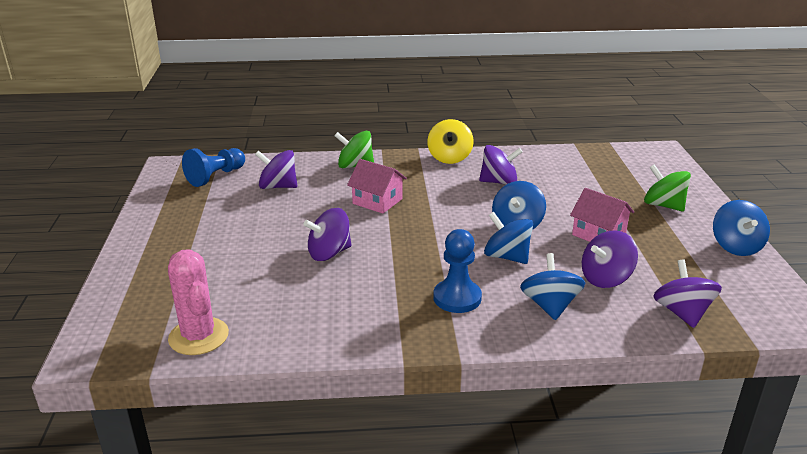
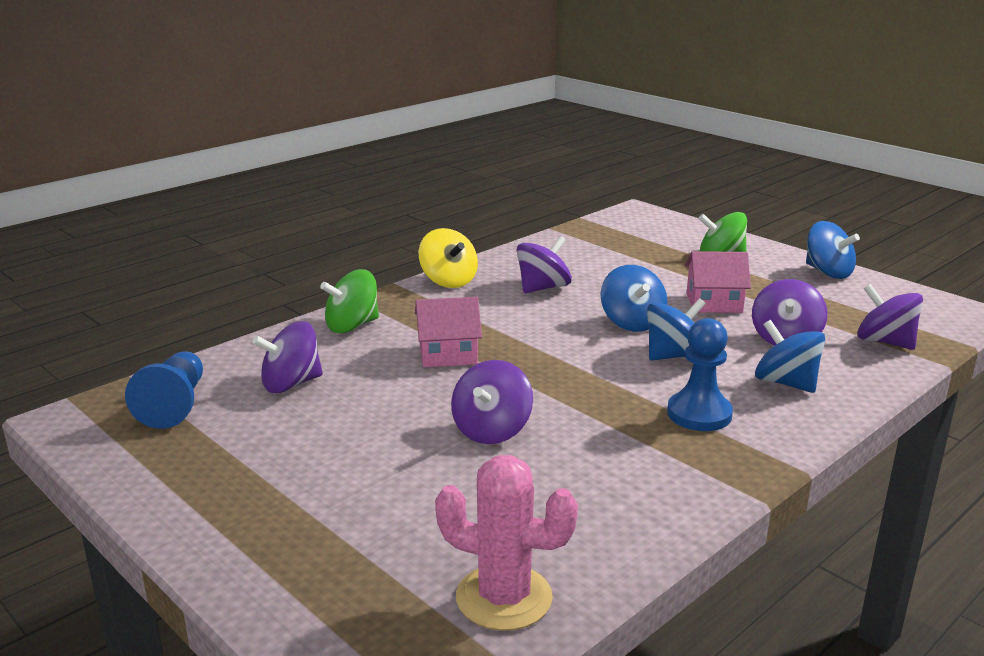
camera: 40 degrees left, 5 degrees down
(507, 257) = (674, 355): blue spinning top -> blue spinning top turned 150 degrees clockwise

